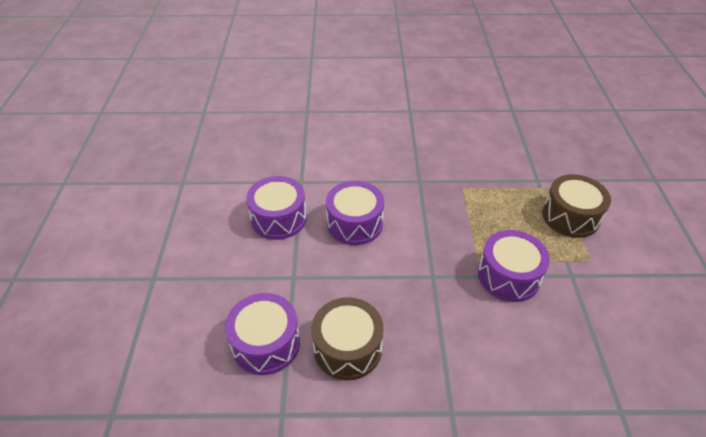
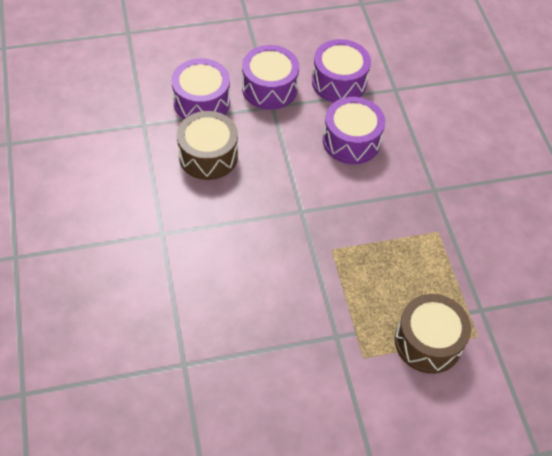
camera: 75 degrees right, 10 degrees up
(508, 276) = (319, 276): purple drum -> purple drum (269, 88)

